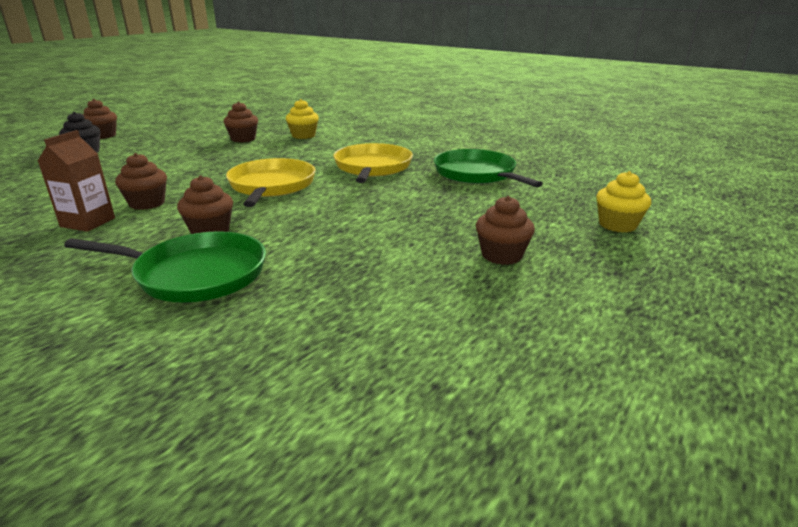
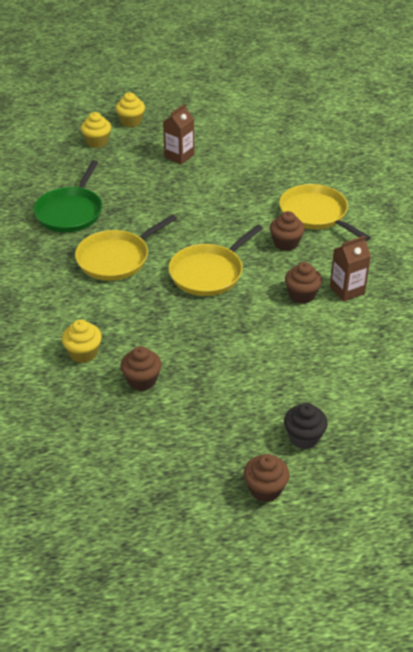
camera: 135 degrees left, 15 degrees up
(195, 274) = (316, 214): green pan -> yellow pan
(501, 255) = (179, 156): brown cupcake -> brown carton
(661, 264) = (131, 122): none -> yellow cupcake

